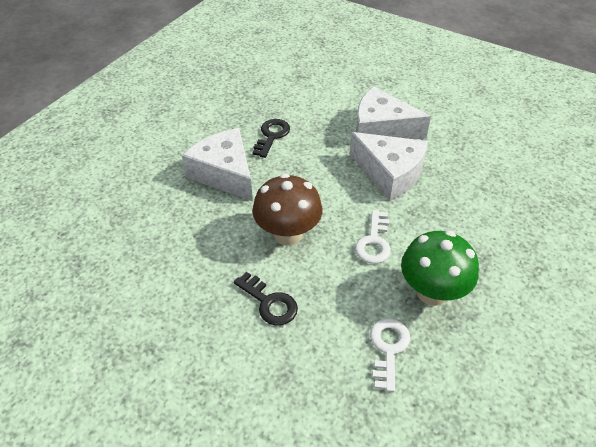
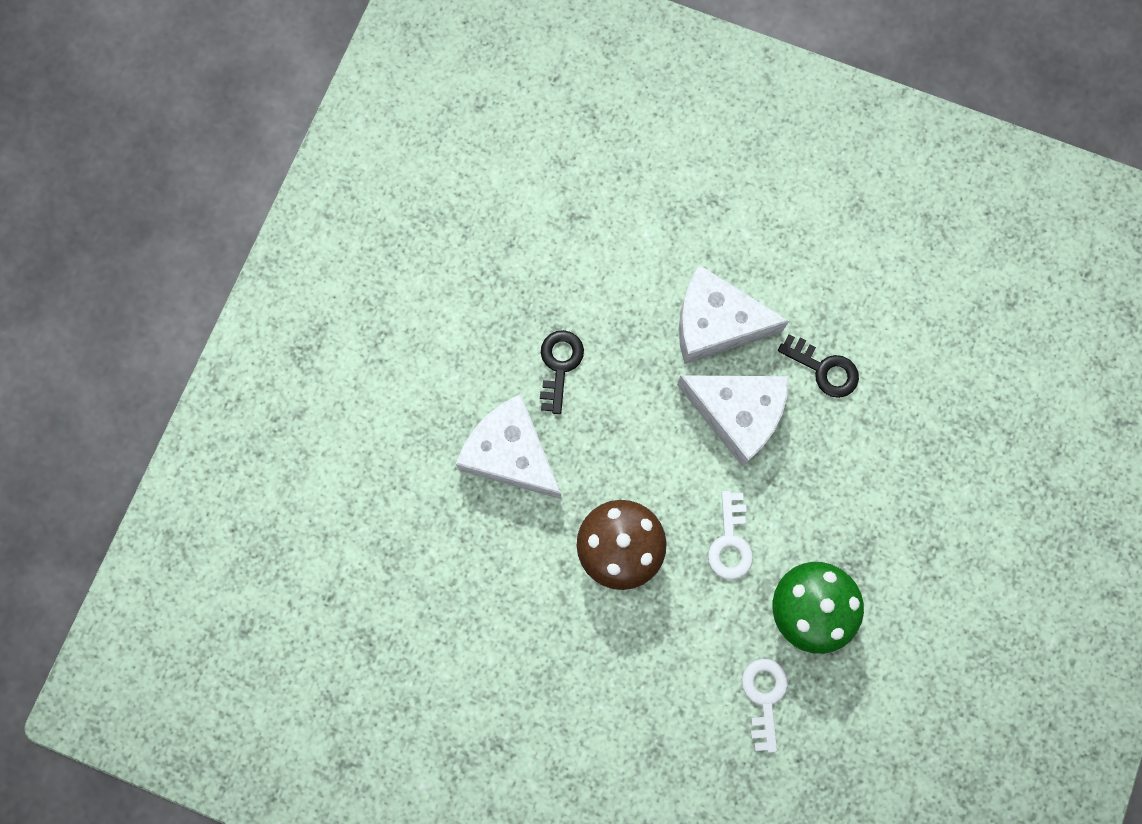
camera: 10 degrees left, 30 degrees up
(269, 302) = (618, 659): black key -> black key (824, 369)

